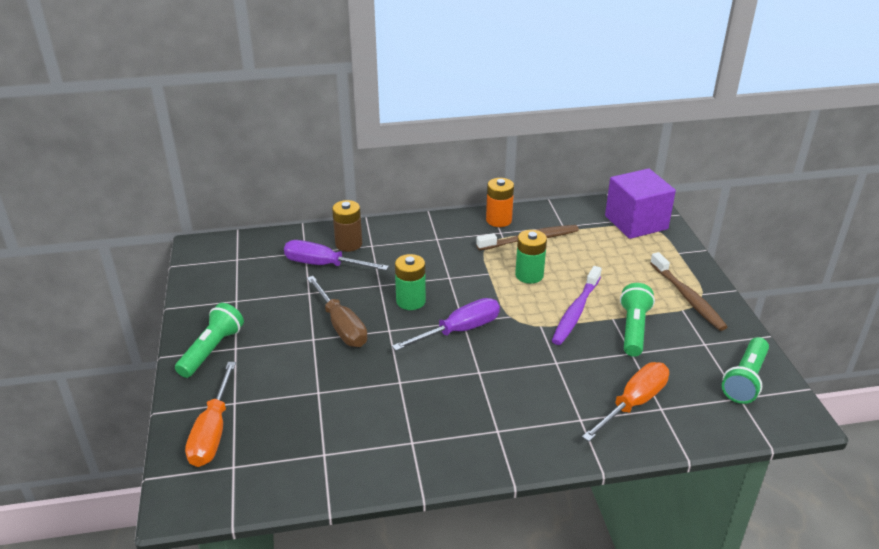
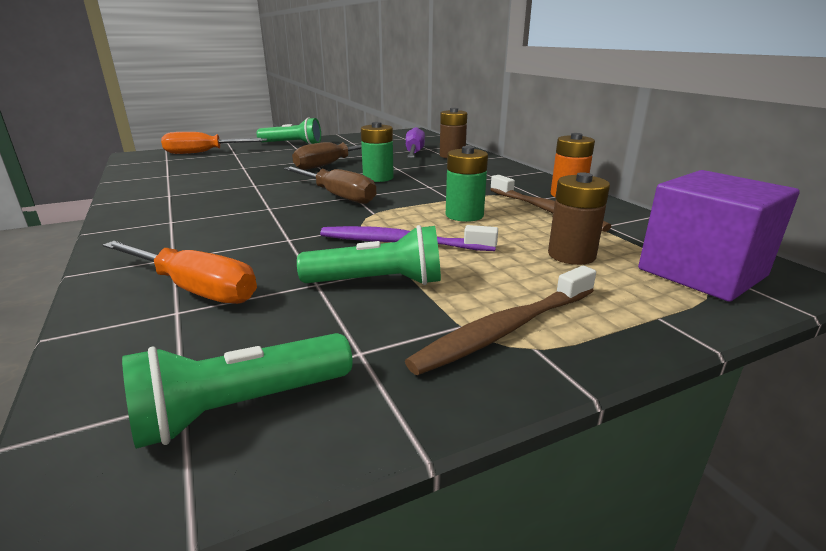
camera: 75 degrees right, 10 degrees down
(459, 330) = (337, 196): purple screwdriver -> brown screwdriver
(608, 253) = (571, 255): none -> brown battery
(745, 380) = (241, 408): green flashlight -> green flashlight turned 45 degrees counterclockwise

